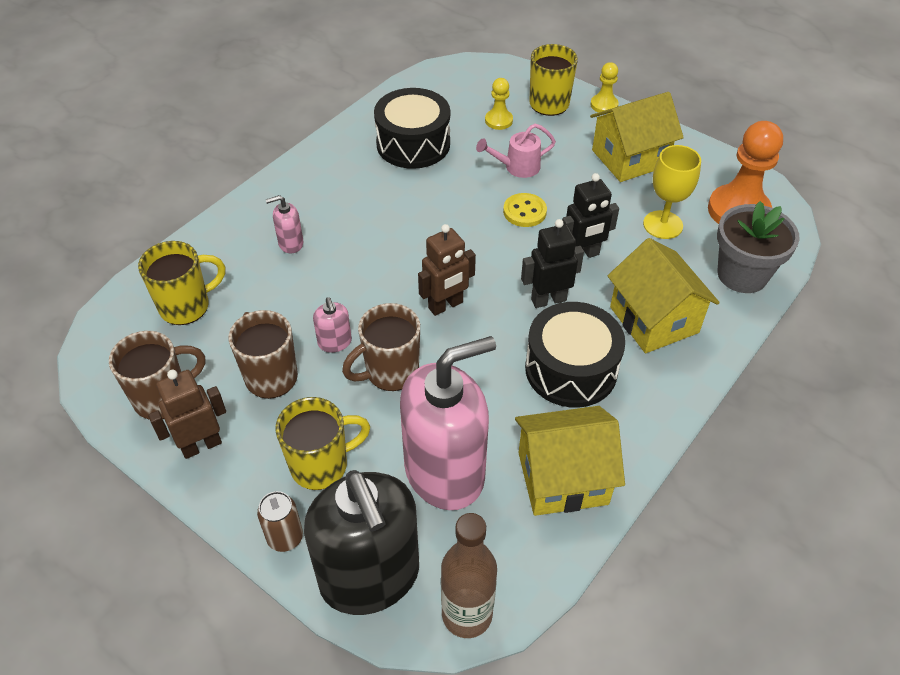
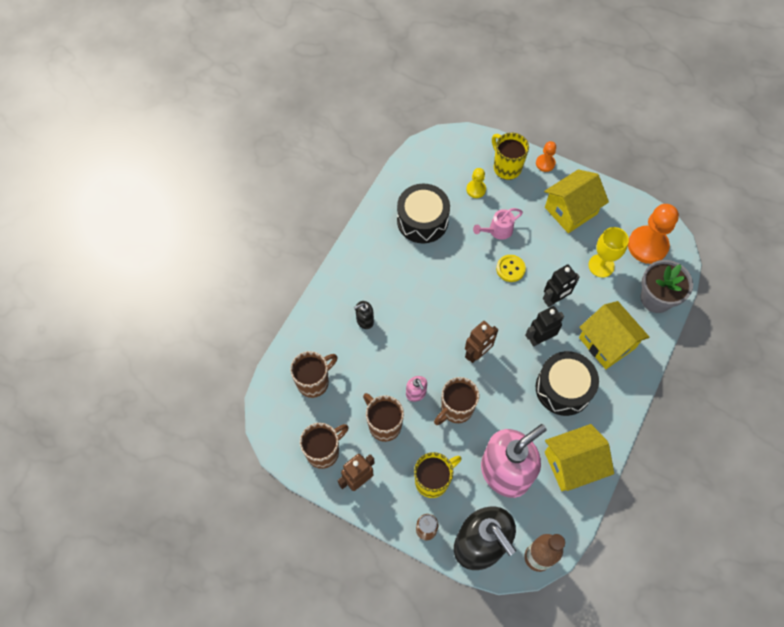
camera: 10 degrees left, 15 degrees up
(186, 306) = (314, 382): yellow mug -> brown mug
(290, 243) = (364, 320): pink soap dispenser -> black soap dispenser
(604, 105) = (545, 163): yellow pawn -> orange pawn

